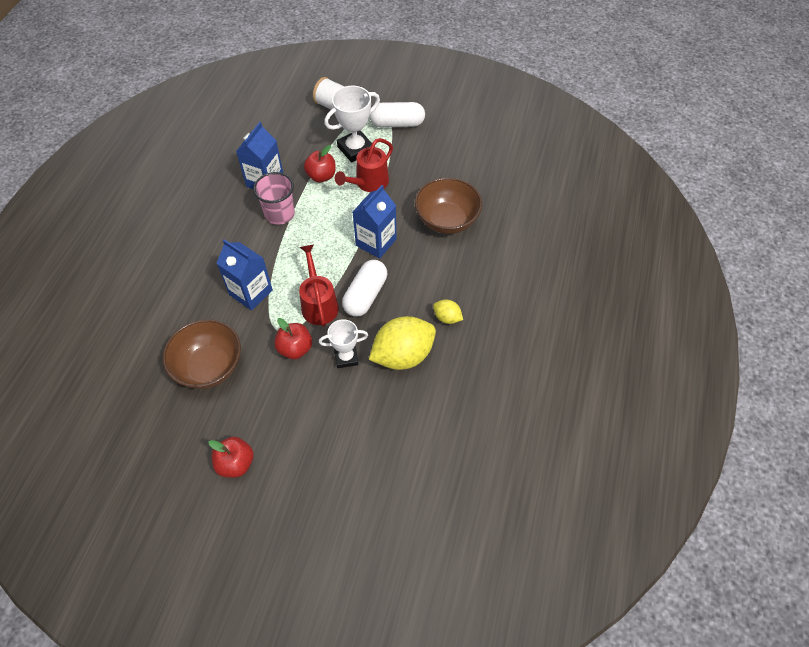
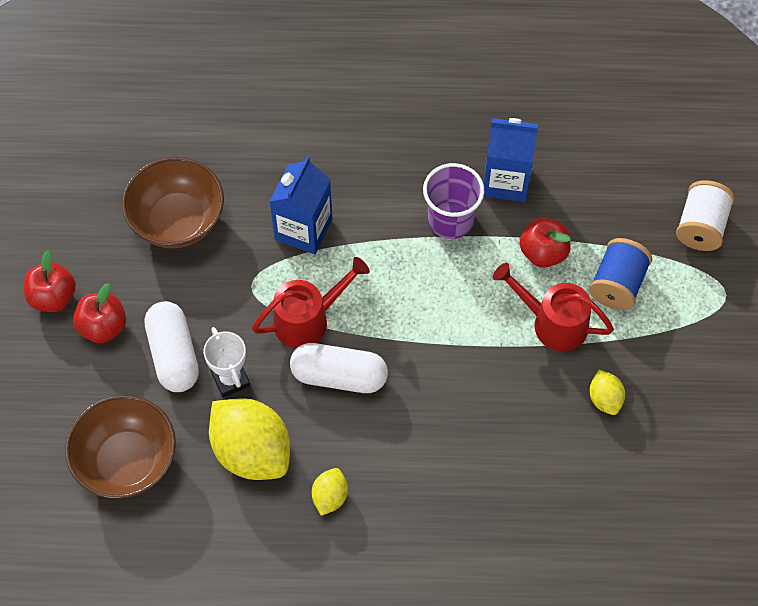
camera: 75 degrees right, 5 degrees up
(279, 214) = (451, 220): pink cup -> purple cup
(295, 348) = (229, 312): red apple -> red apple (103, 327)
(355, 149) = (617, 284): white trophy -> blue spool
(376, 242) = (438, 364): blue carton -> none
(397, 123) = (698, 331): white capsule -> white capsule (174, 354)
(424, 172) = (605, 399): none -> yellow lemon
(447, 220) = (514, 456): brown bowl -> brown bowl (127, 461)

